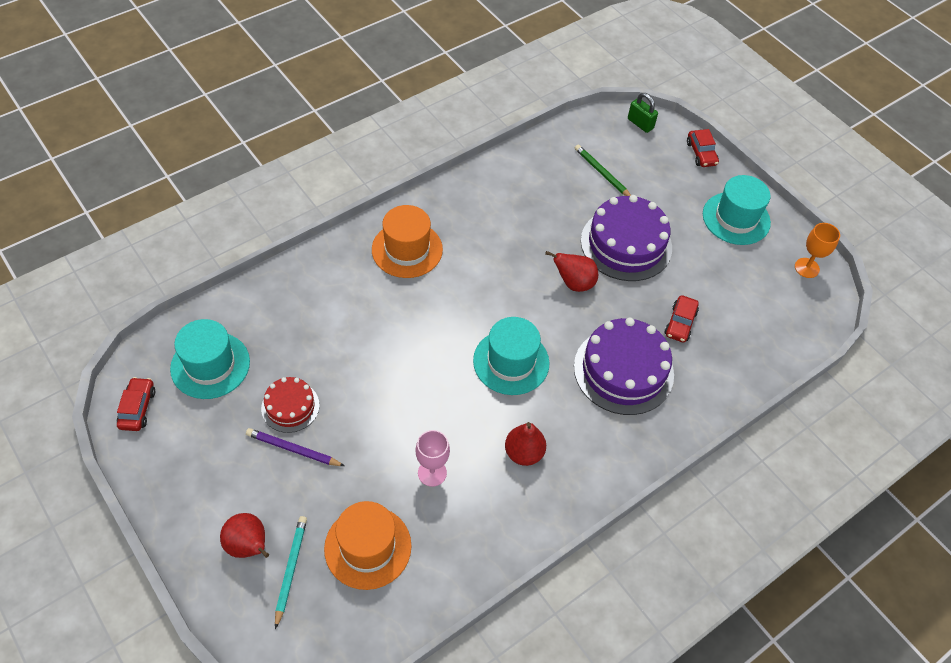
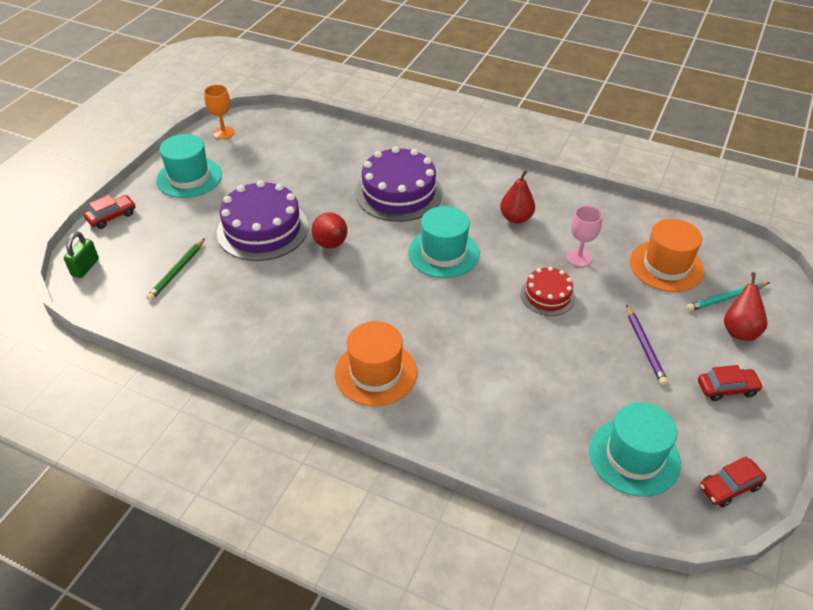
camera: 115 degrees left, 10 degrees down
(290, 406) = (612, 370): red cake -> red cake (547, 295)
(680, 323) = (329, 178): red car -> red car (727, 388)

